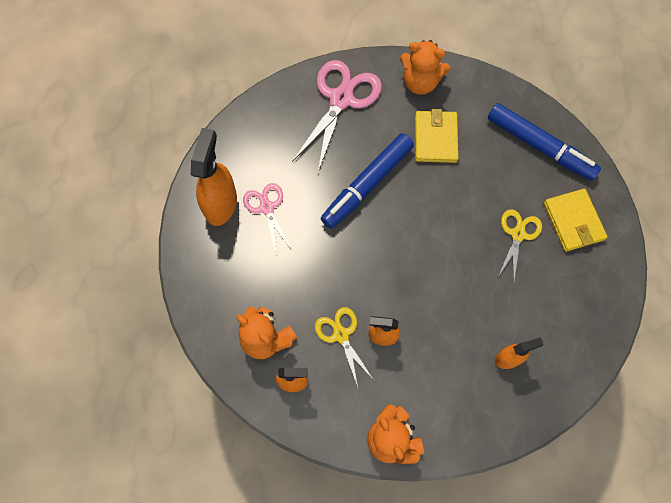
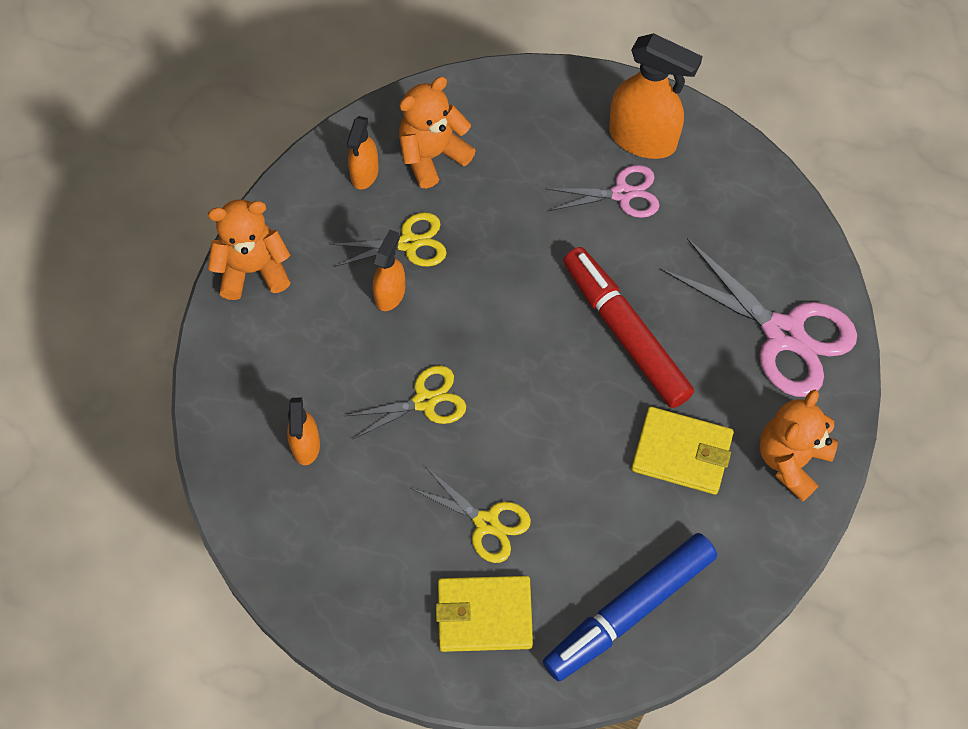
camera: 105 degrees right, 5 degrees down
(367, 184) = (625, 333): blue marker -> red marker
(452, 292) = (425, 401): none -> yellow scissors

